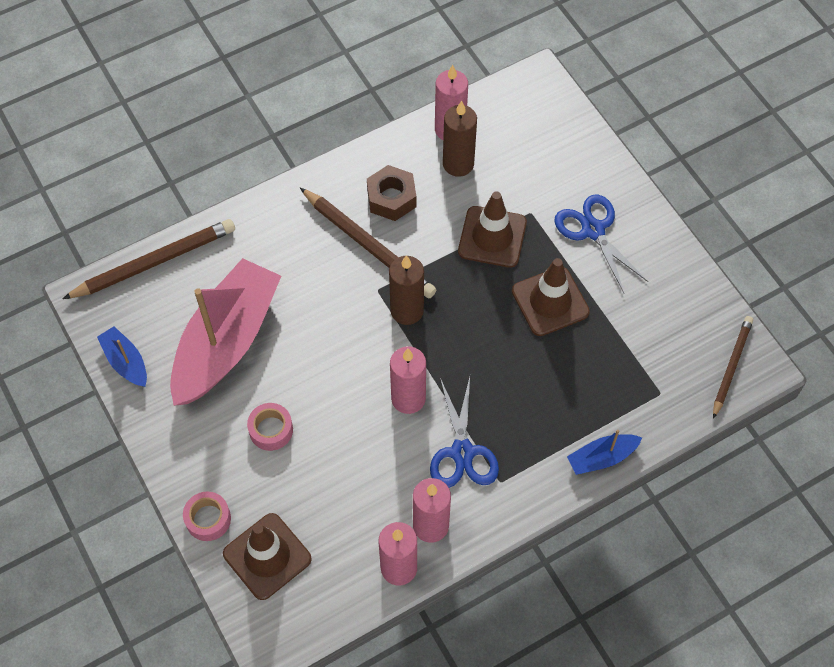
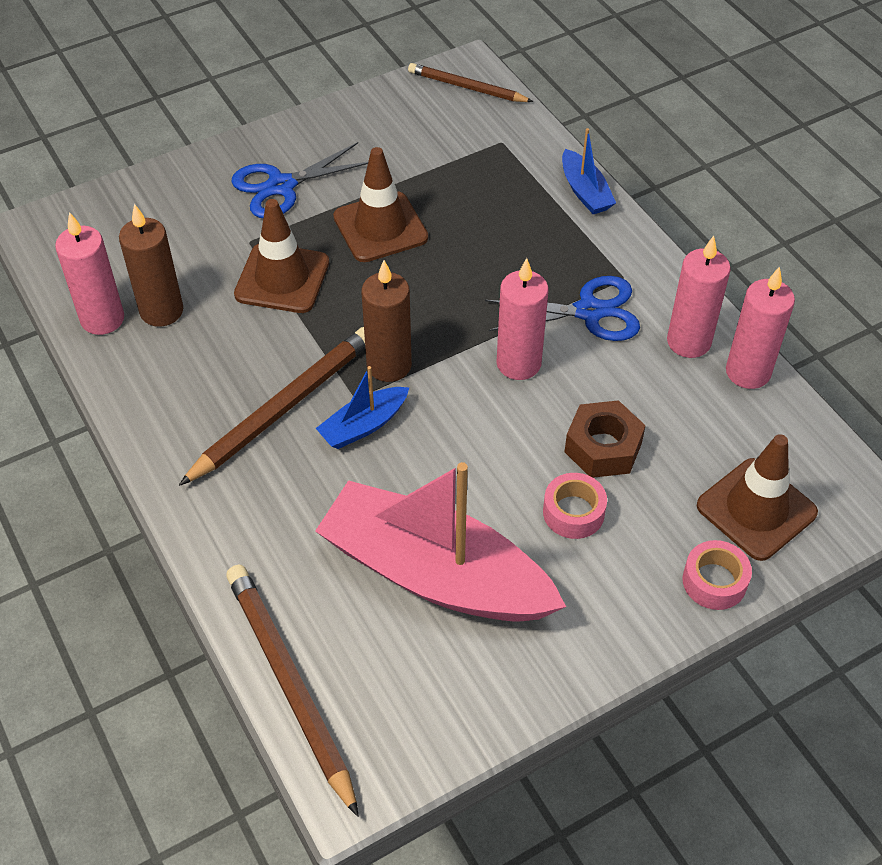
camera: 90 degrees left, 10 degrees down
(126, 362) = (470, 711): blue boat -> blue boat (363, 425)
(391, 198) = (208, 383): brown nut -> brown nut (603, 447)

